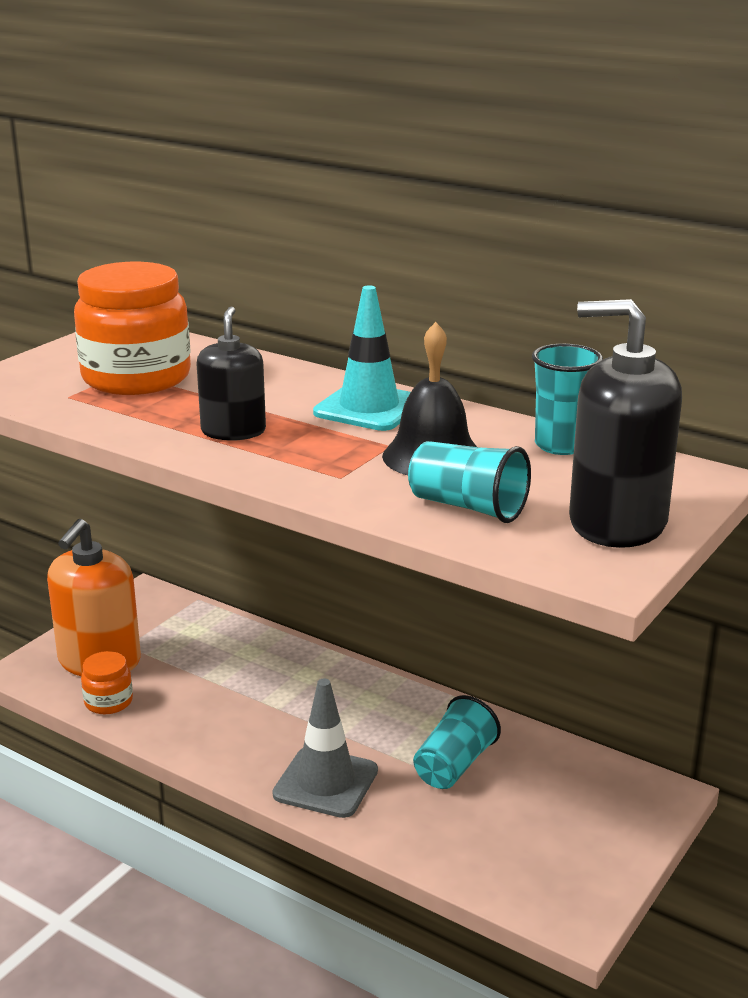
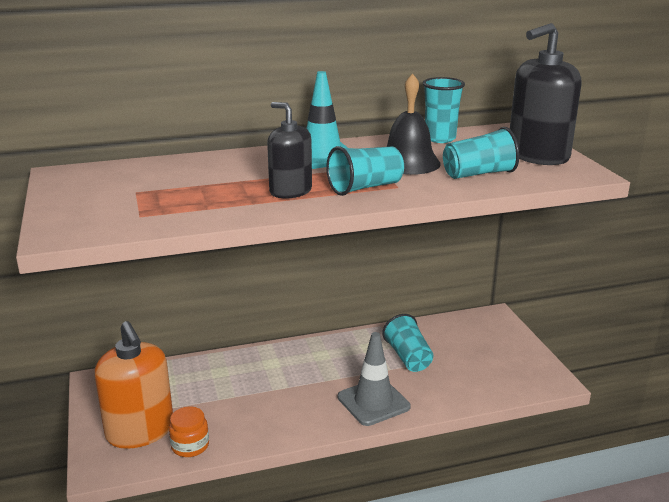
camera: 50 degrees left, 0 degrees up
(136, 378) = (154, 191): orange jar -> none
(307, 461) = (365, 187): none -> turquoise cup

